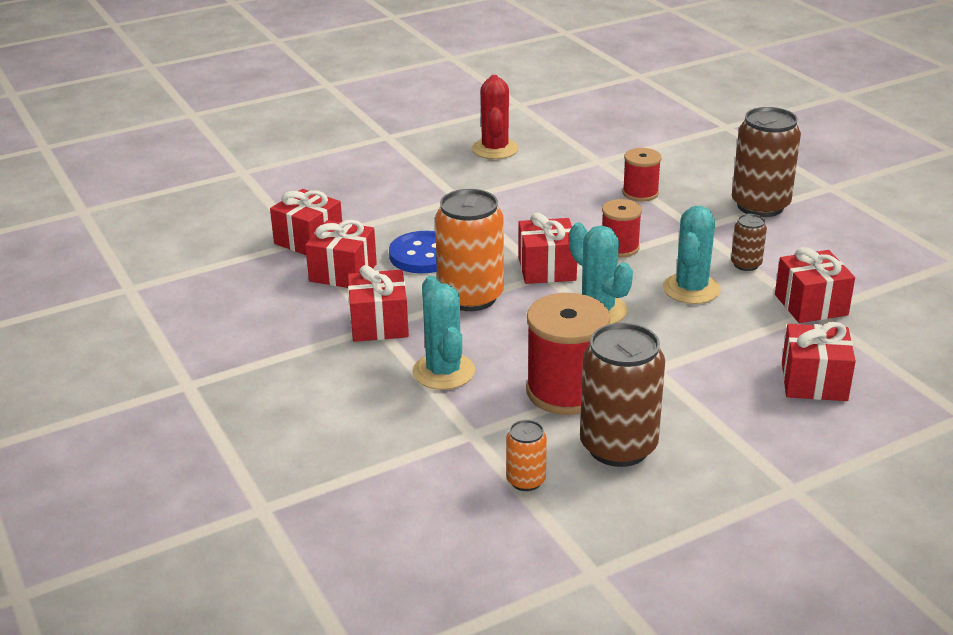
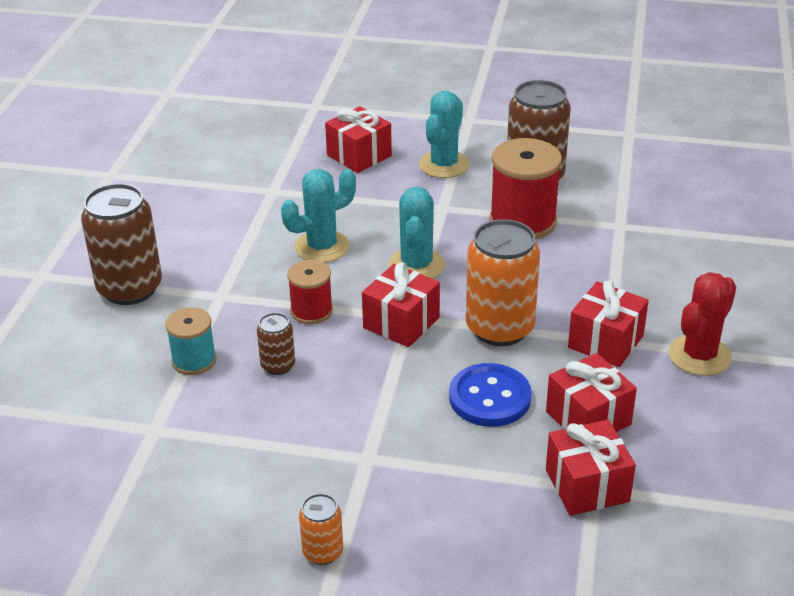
camera: 140 degrees left, 5 degrees up
(443, 372) = (594, 275): turquoise cactus -> turquoise cactus (444, 165)
(495, 149) = (224, 522): red cactus -> red cactus (699, 356)
(526, 481) = (615, 186): orange can -> orange can (323, 552)
(640, 193) = (194, 360): red spool -> turquoise spool
(746, 264) = (247, 245): brown can -> brown can (278, 366)
(811, 305) = (266, 196): red gift -> none

